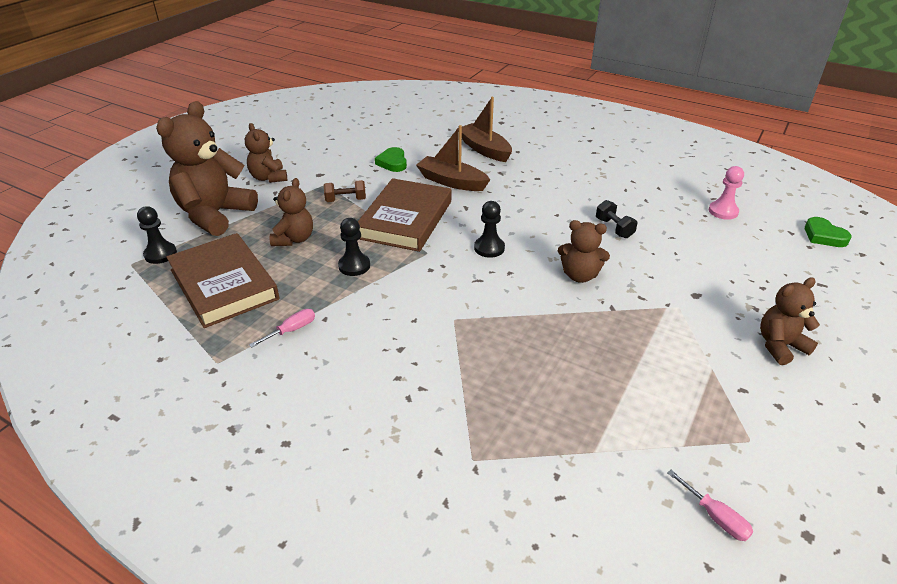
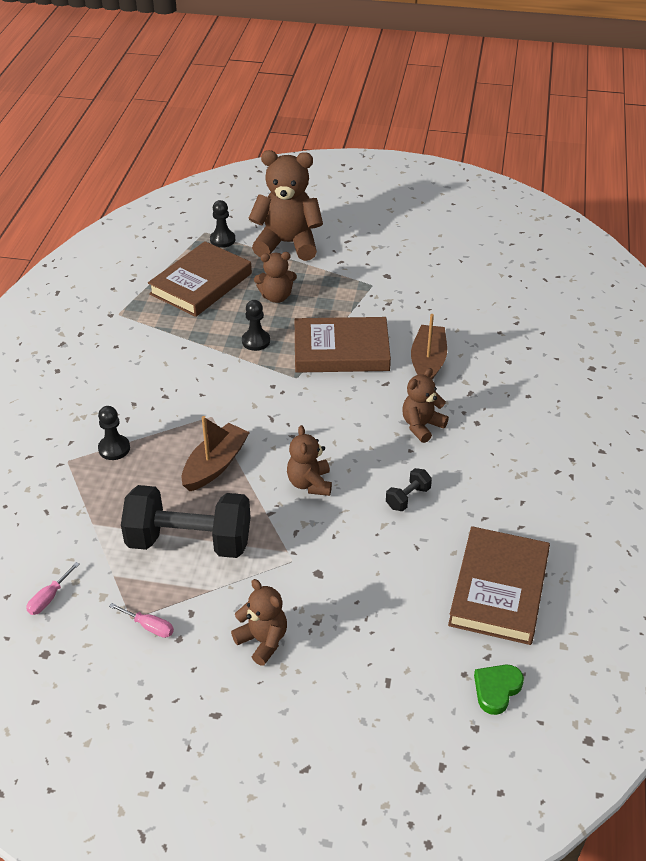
camera: 70 degrees right, 5 degrees up
(269, 178) = (362, 249): brown teddy bear -> brown teddy bear (422, 426)
(292, 330) = (163, 335): pink screwdriver -> pink screwdriver (149, 626)
(346, 200) = (352, 305): brown dumbbell -> none
(392, 162) = (439, 313): green heart -> none
(484, 150) = (513, 370): brown boat -> brown boat (215, 465)
(489, 248) = (323, 414): black pawn -> black pawn (114, 448)
(640, 372) = (189, 541): none -> black dumbbell
(723, 211) = (499, 589): pink pawn -> brown book

